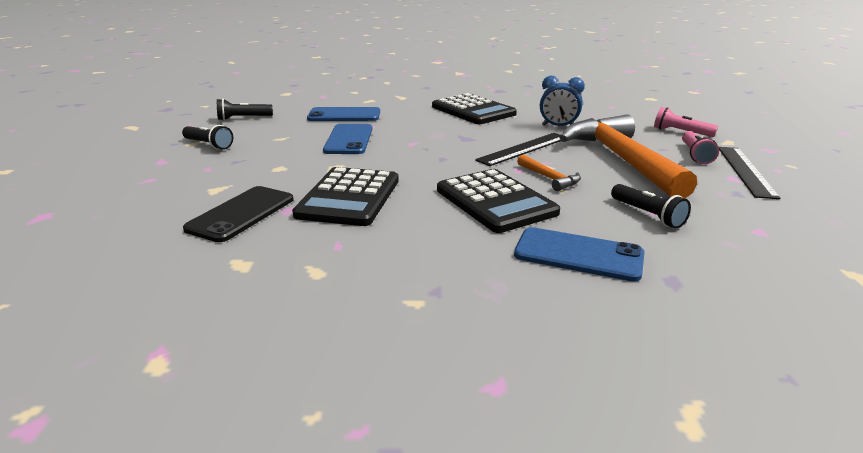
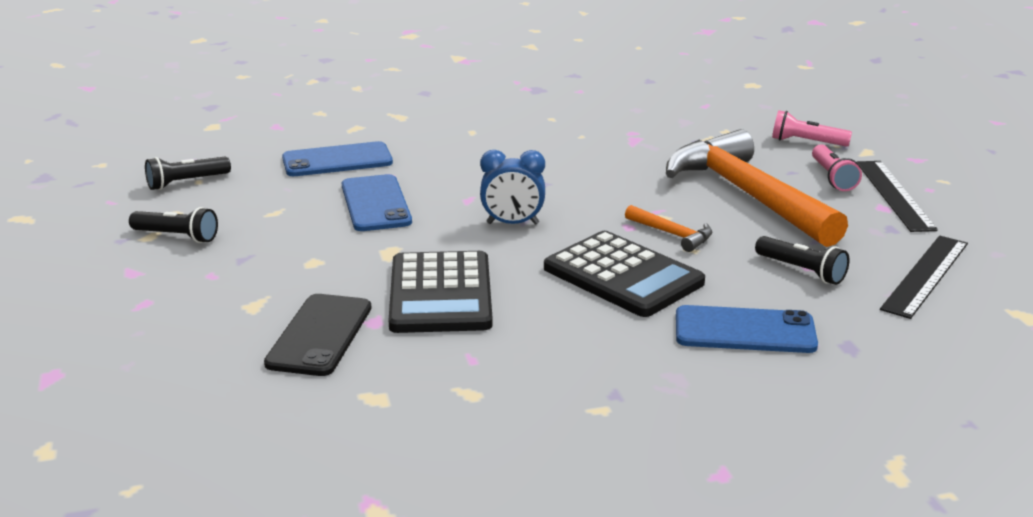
camera: 15 degrees left, 0 degrees up
(473, 110) = (519, 132): black calculator -> none
(524, 149) = (621, 192): black ruler -> black ruler (925, 275)
(558, 127) = (649, 149): blue clock -> blue clock (512, 223)

